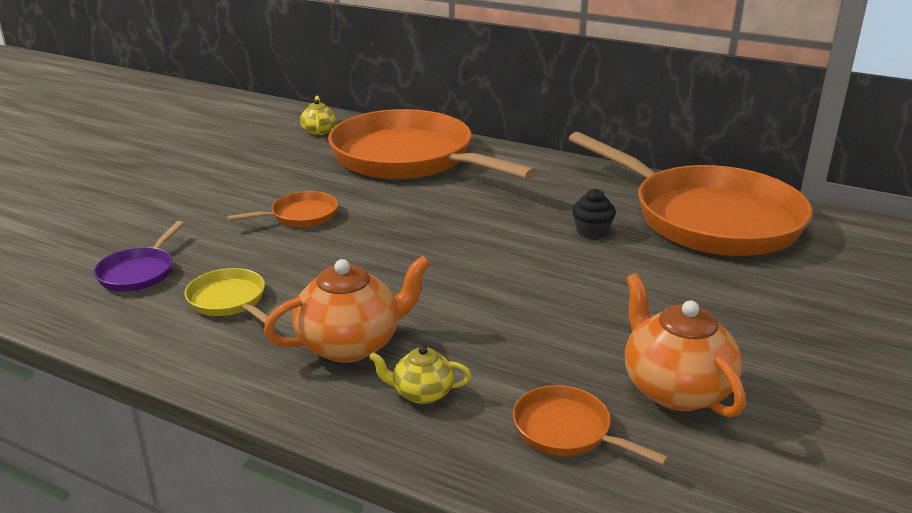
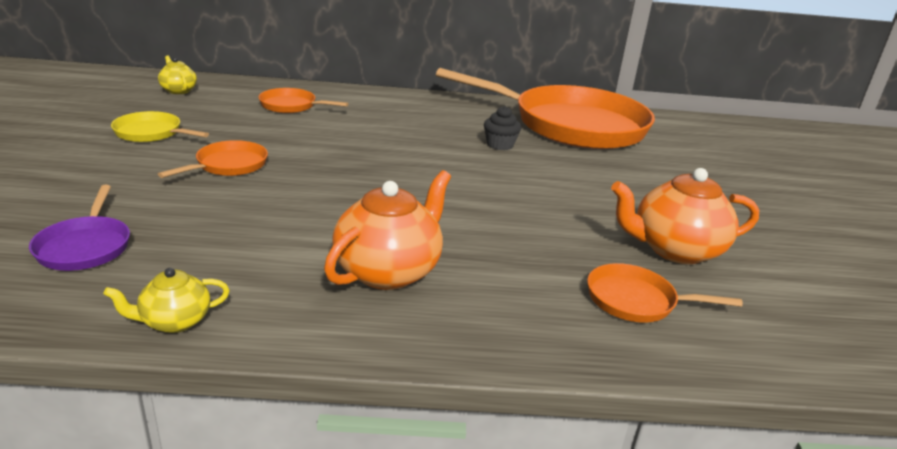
camera: 30 degrees left, 0 degrees up
(229, 301) = (223, 256): yellow pan -> yellow pan (152, 133)
(409, 159) = (291, 106): orange pan -> orange pan, size x0.40
(421, 393) = (494, 299): yellow teapot -> yellow teapot (174, 321)
(675, 389) = (674, 249): orange teapot -> orange teapot turned 45 degrees counterclockwise

